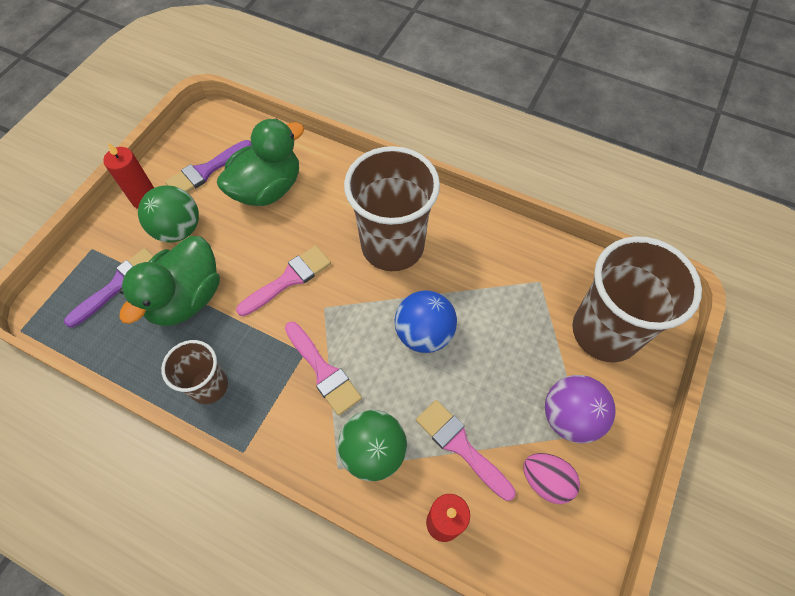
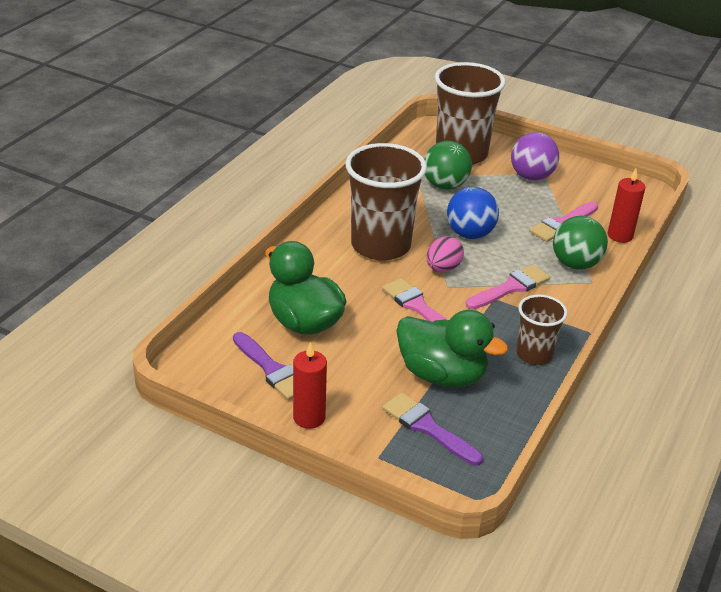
camera: 90 degrees left, 25 degrees down
(178, 229) = (355, 386): green ball -> green ball (445, 185)
(546, 481) = (580, 191): pink egg -> pink egg (443, 268)

